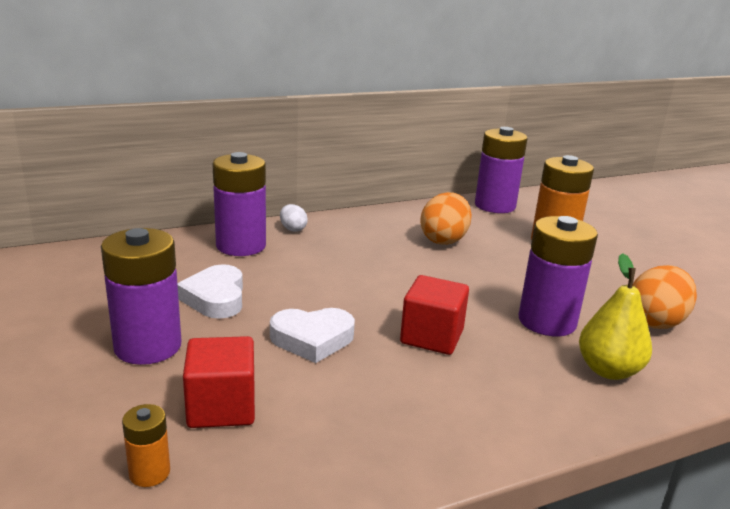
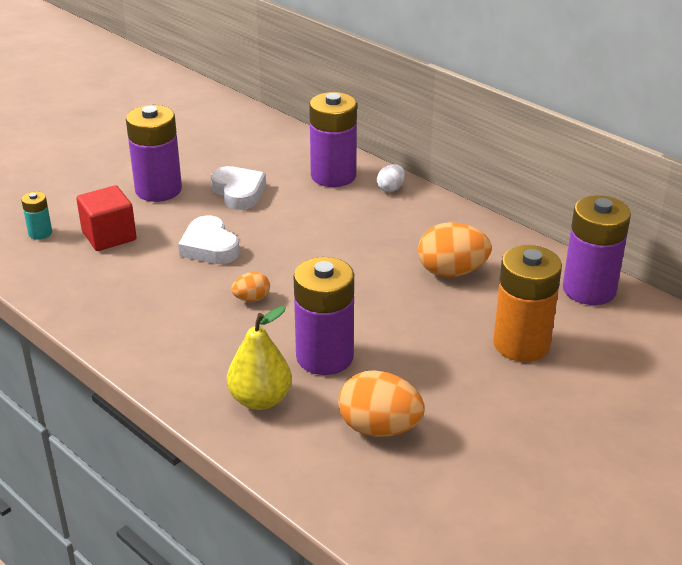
camera: 70 degrees right, 10 degrees up
(149, 473) = (40, 233): orange battery -> turquoise battery
(215, 298) = (239, 192): white heart -> white heart turned 90 degrees clockwise
(432, 337) = (251, 299): red cube -> orange egg

